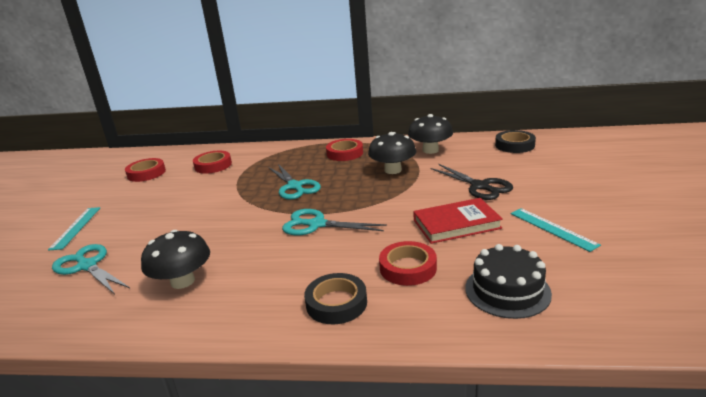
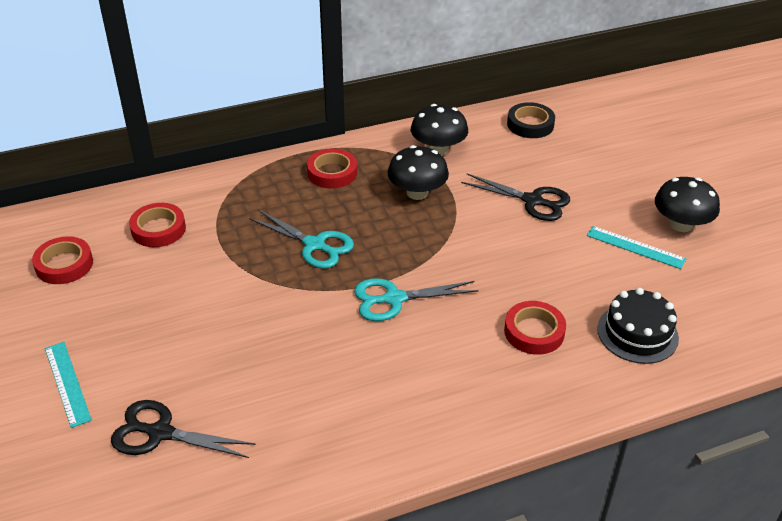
camera: 30 degrees left, 15 degrees up
(87, 266) = (160, 433): turquoise scissors -> black scissors
(182, 281) = (308, 417): black mushroom -> black mushroom (681, 224)
(336, 303) = (497, 393): black tape -> none
(456, 224) = (543, 262): red book -> none

